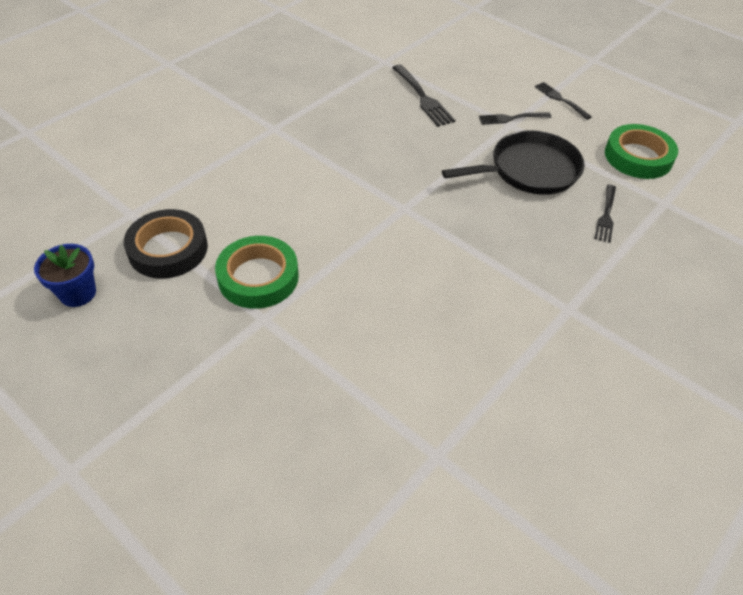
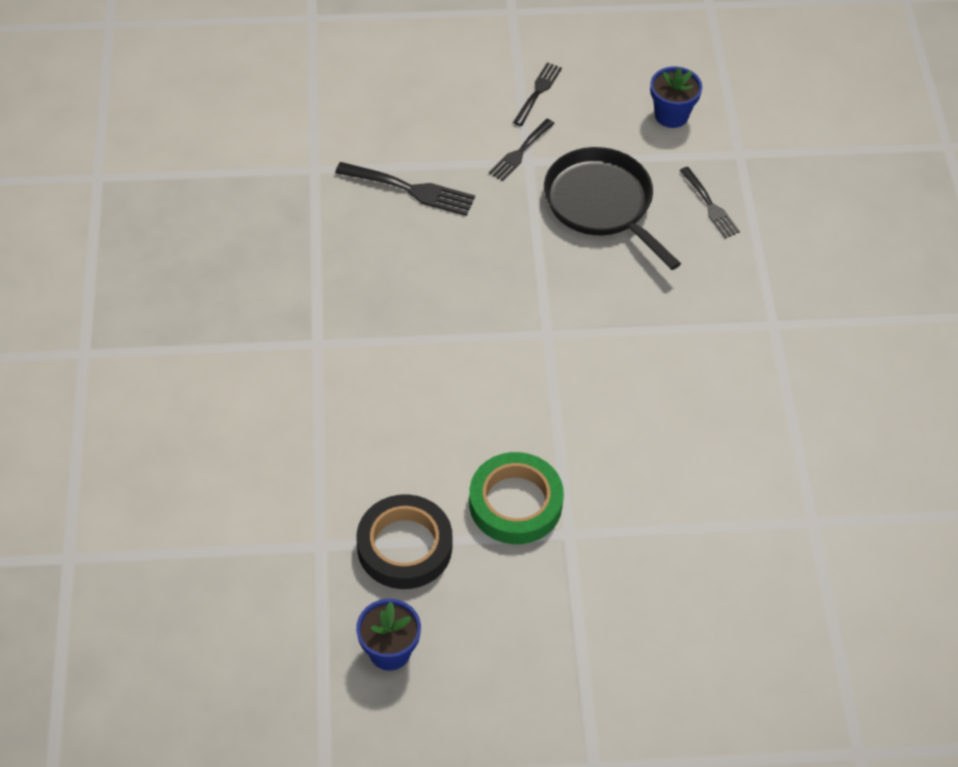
camera: 45 degrees left, 5 degrees up
(529, 170) = (601, 204): black pan -> black pan turned 60 degrees counterclockwise
(560, 99) = (538, 92): black fork -> black fork turned 105 degrees clockwise
(638, 157) = (671, 115): green tape -> blue flower pot

